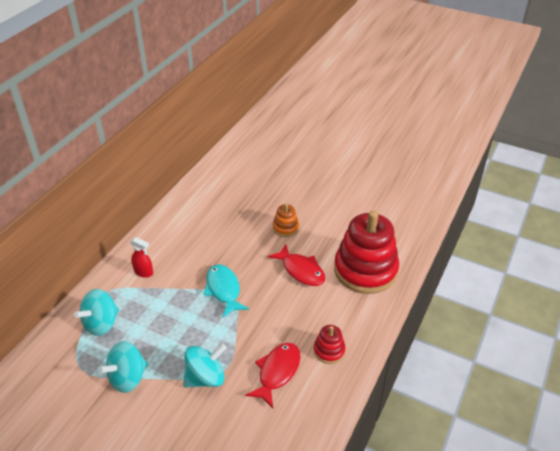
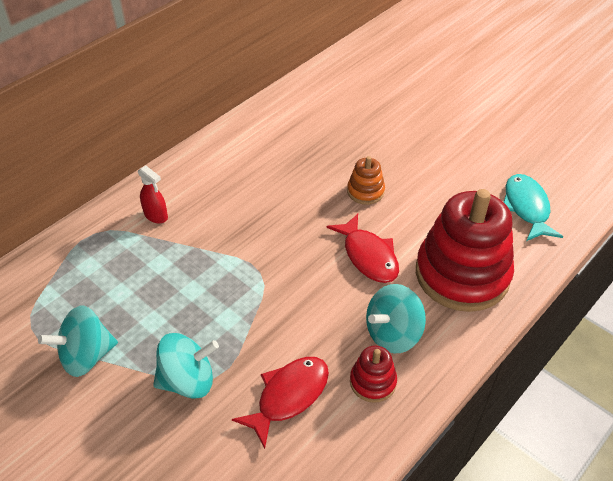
camera: 15 degrees right, 5 degrees up
(101, 323) = (79, 274): turquoise spinning top -> turquoise spinning top (393, 334)
(223, 290) = (253, 261): turquoise fish -> turquoise fish (526, 207)

